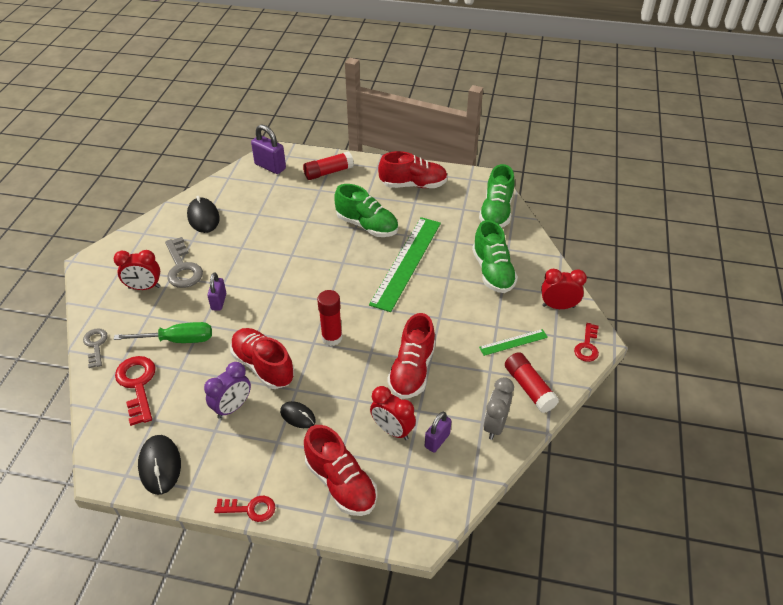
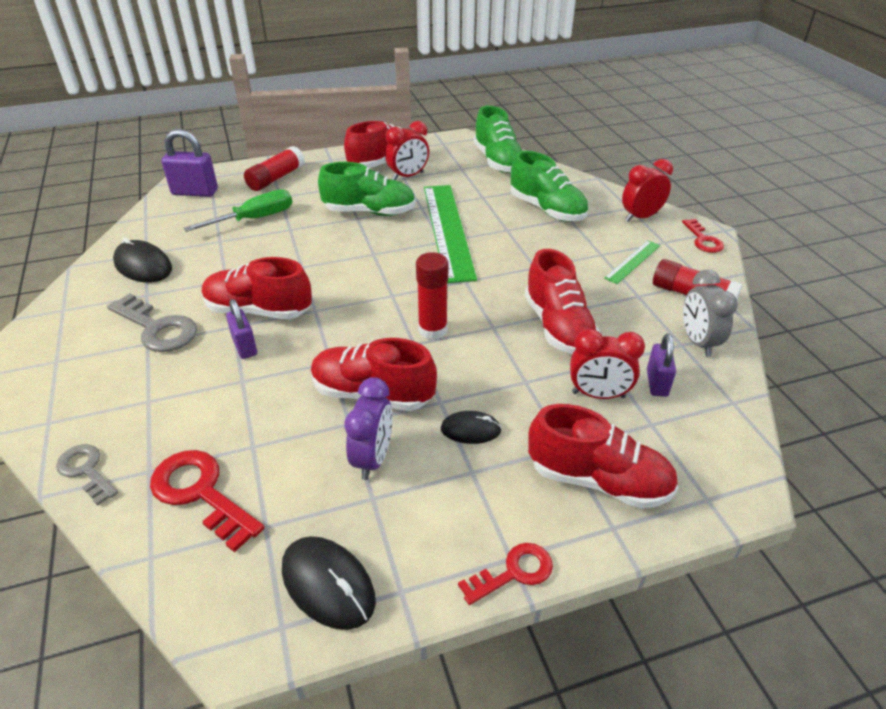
camera: 30 degrees left, 5 degrees down
(144, 287) = (114, 370): red clock -> red clock (408, 176)
(178, 340) = (220, 412): green screwdriver -> green screwdriver (255, 219)
(243, 279) = (258, 311): none -> red shoe

